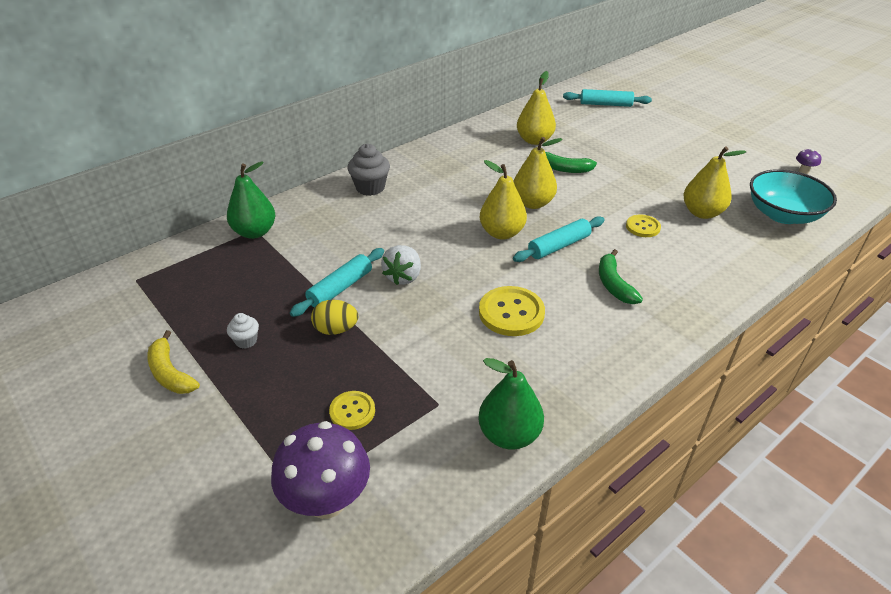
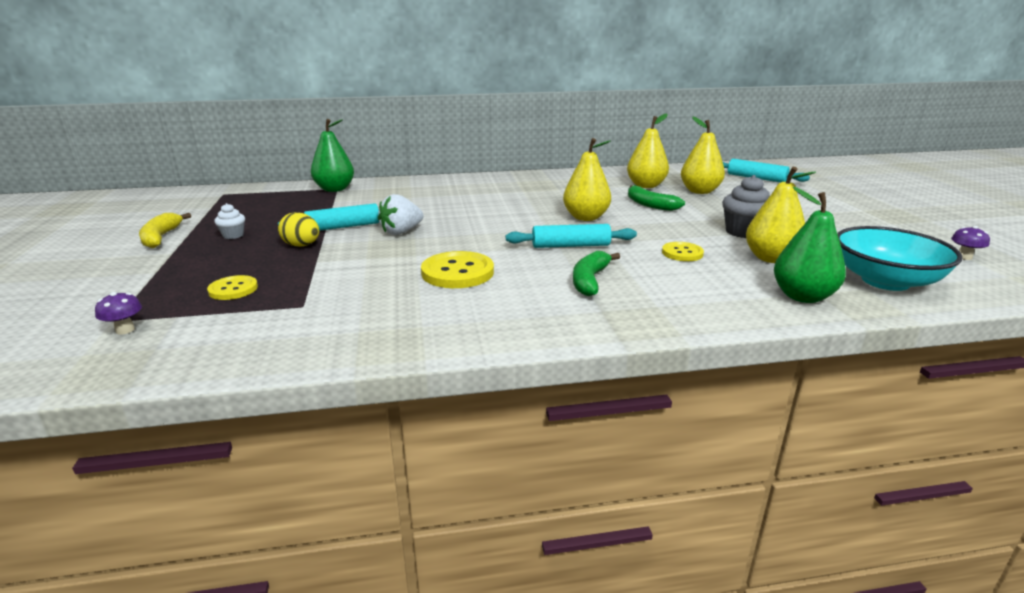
camera: 30 degrees right, 15 degrees down
(327, 501) = (125, 330): purple mushroom -> purple mushroom, size x0.42
(370, 188) = (456, 185): grey cupcake -> grey cupcake (743, 232)
(501, 233) = (527, 227): yellow pear -> yellow pear (700, 191)
(509, 435) = (325, 342): green pear -> green pear (802, 296)

